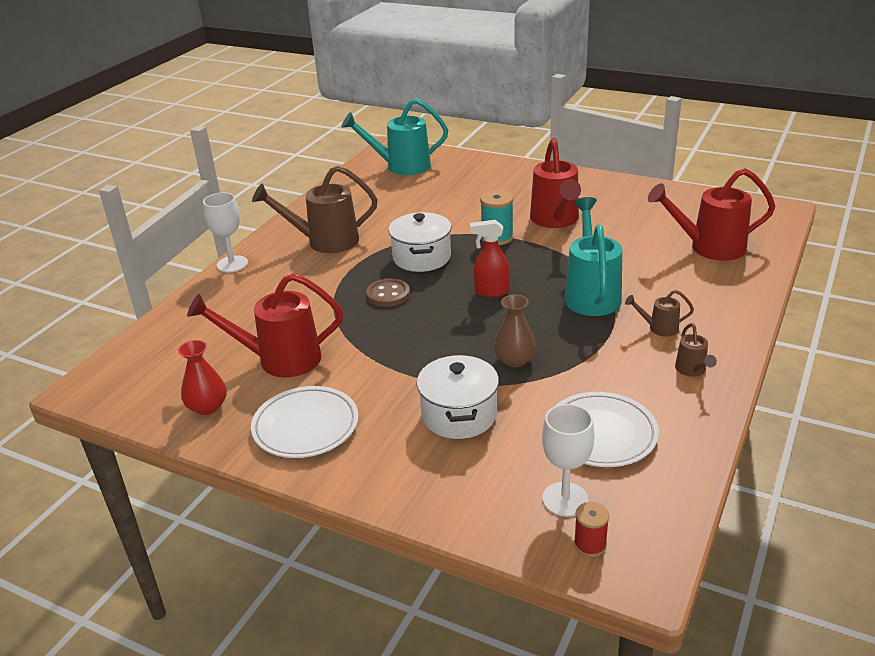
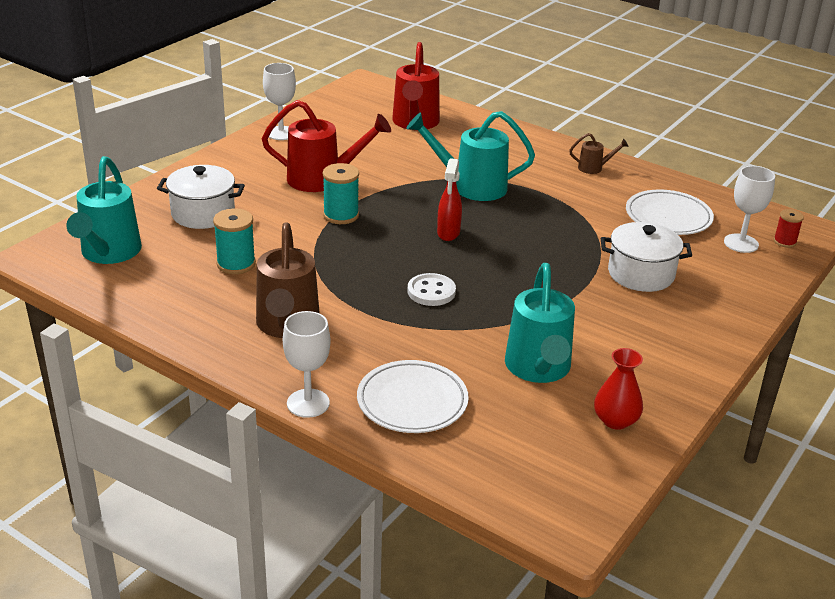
camera: 85 degrees left, 0 degrees up
(280, 359) = (538, 369): red watering can -> turquoise watering can
(306, 426) = (651, 357): white plate -> white plate (412, 401)
(388, 294) = (431, 292): brown button -> white button
(403, 209) = (236, 264): none -> turquoise spool
(421, 257) = (361, 264): white pot -> white pot (203, 213)
(514, 360) = (566, 238): brown vase -> none
(629, 189) = (281, 133): none -> white goblet
(659, 328) = (533, 168): brown watering can -> none

